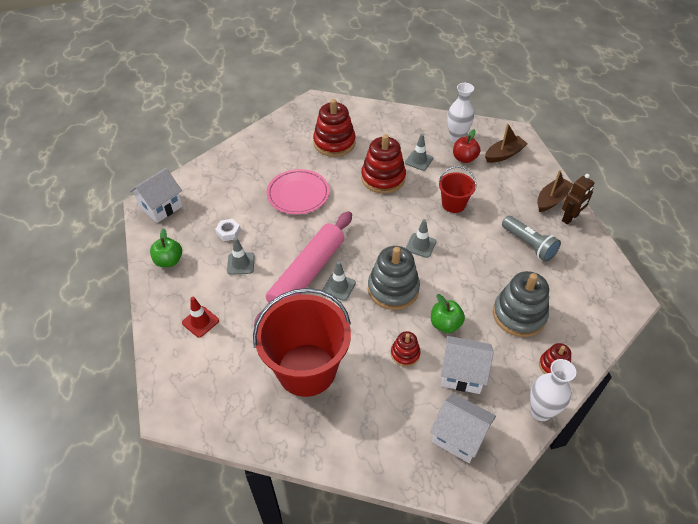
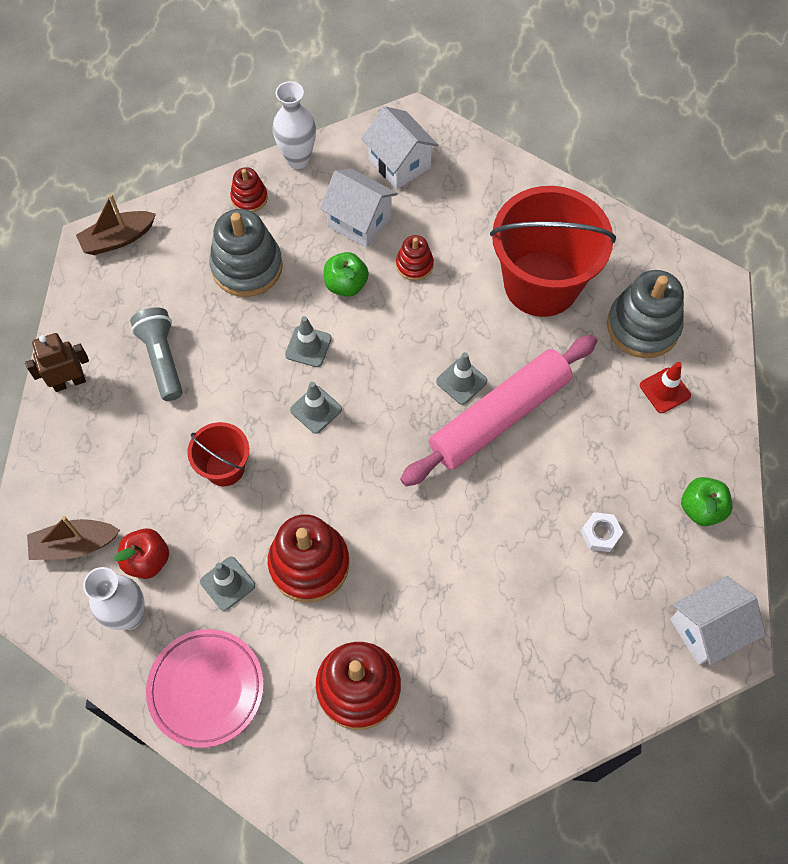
camera: 160 degrees left, 15 degrees up
(241, 263) = (592, 467): grey traffic cone -> grey traffic cone (308, 346)
(298, 194) = (466, 577): pink plate -> pink plate (206, 689)
(393, 289) = (389, 354): grey stacking toy -> grey stacking toy (643, 326)
(551, 199) = (70, 424): brown boat -> brown boat (118, 239)

